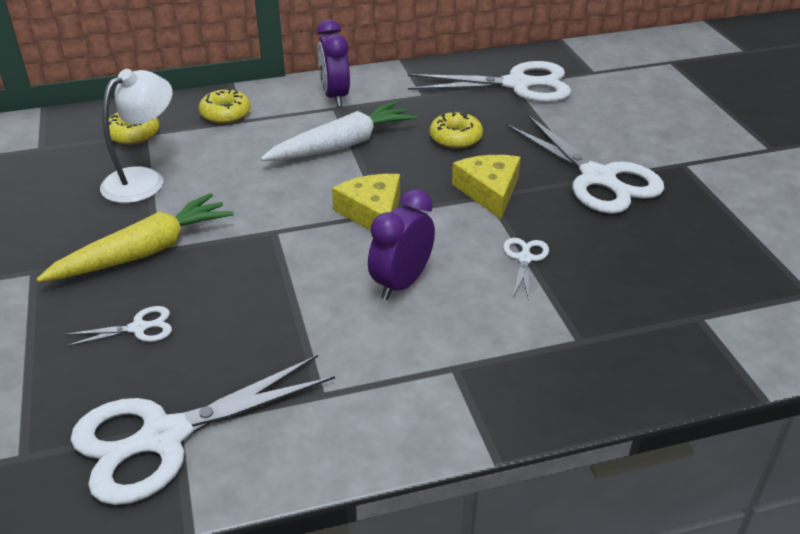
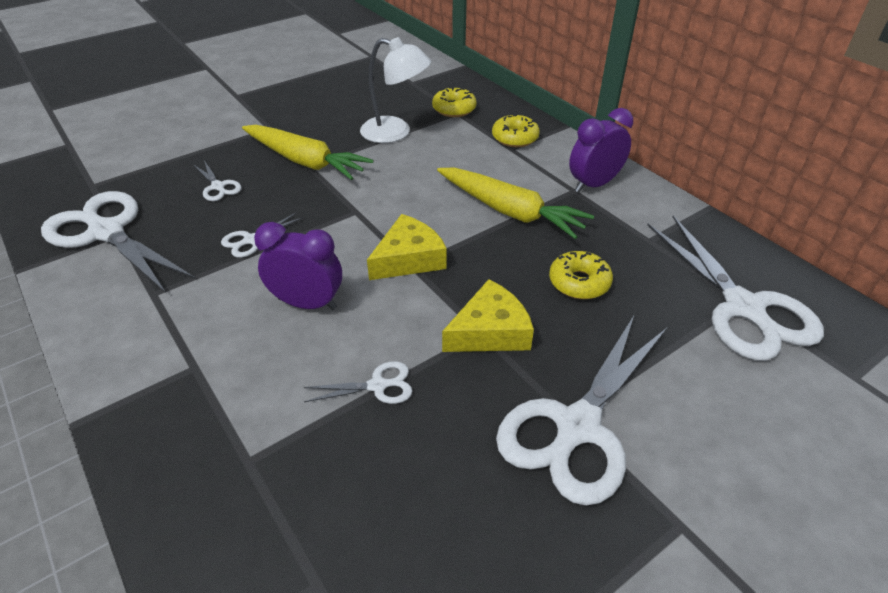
camera: 70 degrees right, 5 degrees up
(272, 310) = (251, 240): none -> white scissors
(342, 145) = (510, 211): white carrot -> yellow carrot

